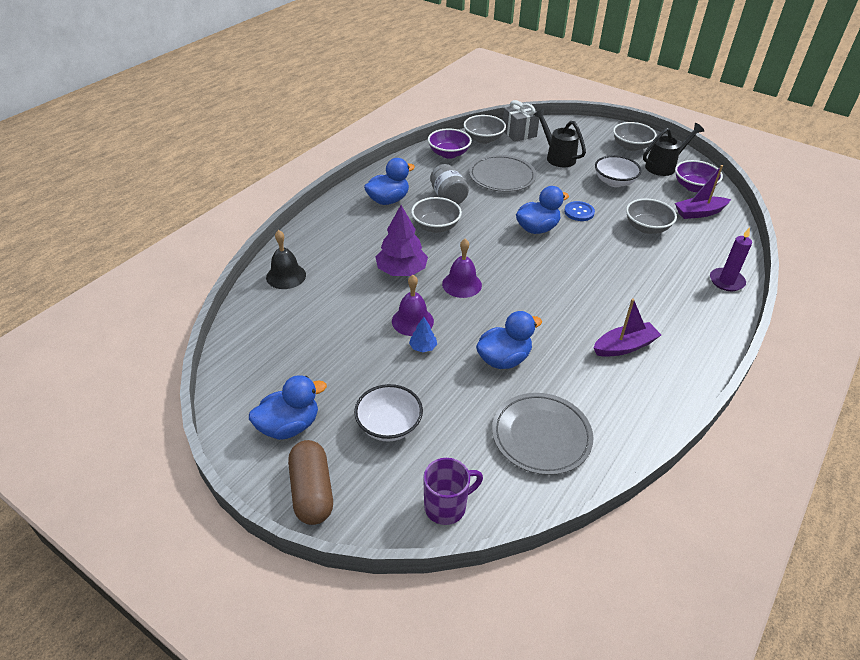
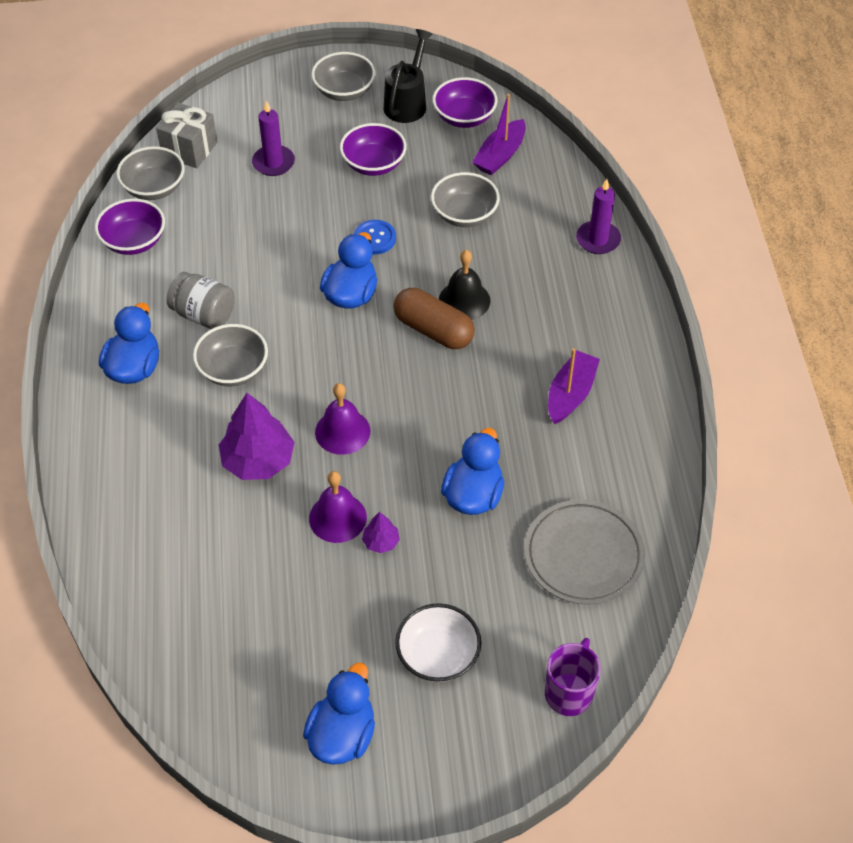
camera: 40 degrees left, 10 degrees up
(286, 276) = (130, 565): black bell -> black bell (464, 300)
(312, 491) = (438, 779): brown capsule -> brown capsule (433, 330)
(423, 347) = (381, 542): blue tree -> purple tree
(502, 177) = (237, 238): grey plate -> none
(557, 157) = (273, 163): black watering can -> purple candle
(614, 182) = (373, 164): white bowl -> purple bowl

